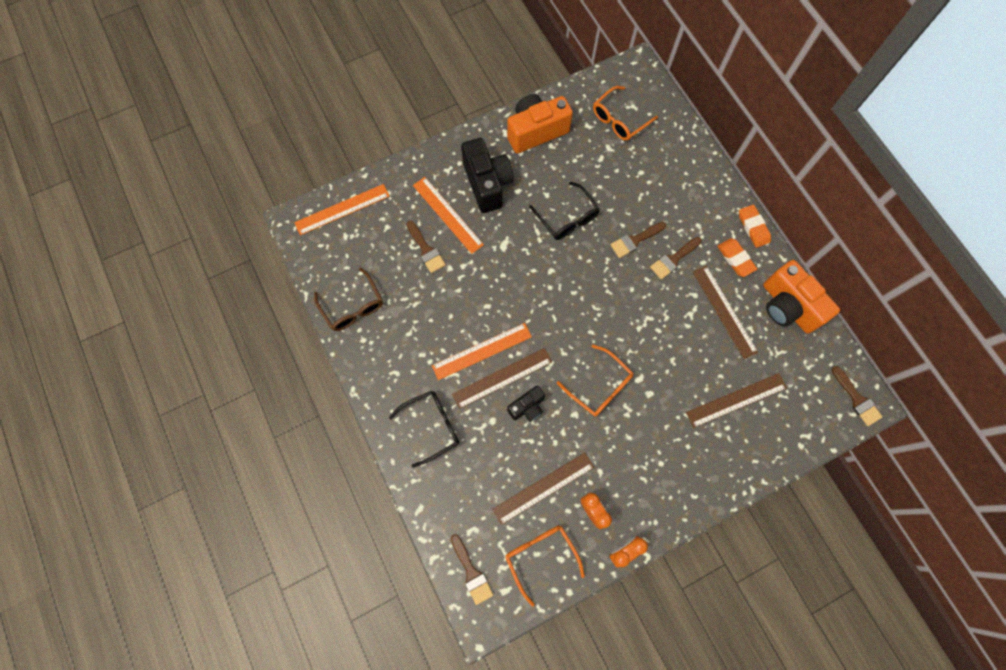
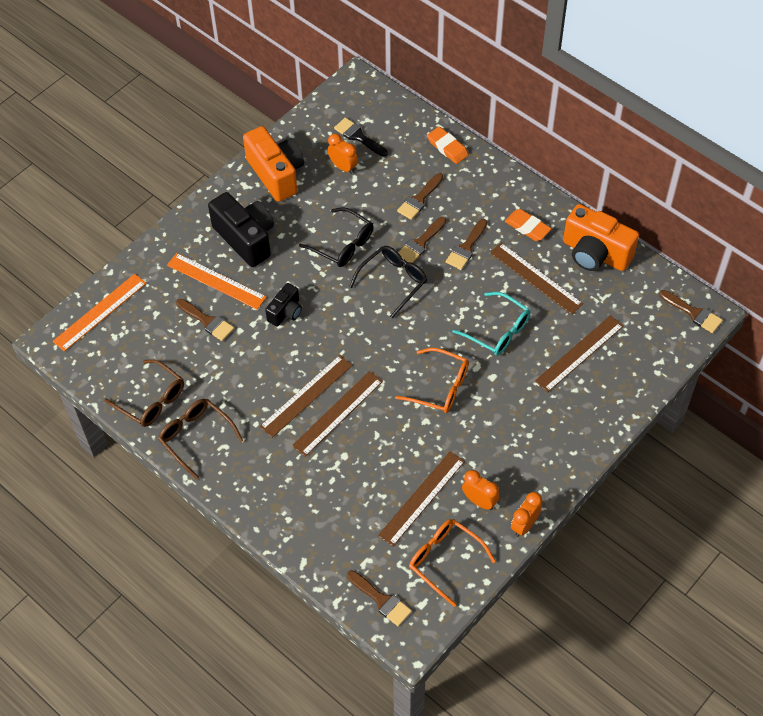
camera: 20 degrees left, 15 degrees down
(375, 355) = (196, 437): none -> brown glasses
(432, 426) = (284, 482): black glasses -> black glasses (393, 281)
(482, 351) = (306, 396): orange ruler -> brown ruler
(527, 407) = (375, 431): black camera -> black camera (285, 312)
(536, 131) = (276, 174): orange camera -> orange camera turned 105 degrees clockwise
(595, 144) = (343, 167): none -> orange clock
(619, 120) = (358, 137): orange glasses -> black brush
(650, 198) = (419, 199): none -> brown brush
(671, 350) = (498, 331): none -> turquoise glasses
(753, 227) = (533, 193): orange eraser -> orange eraser (447, 147)

